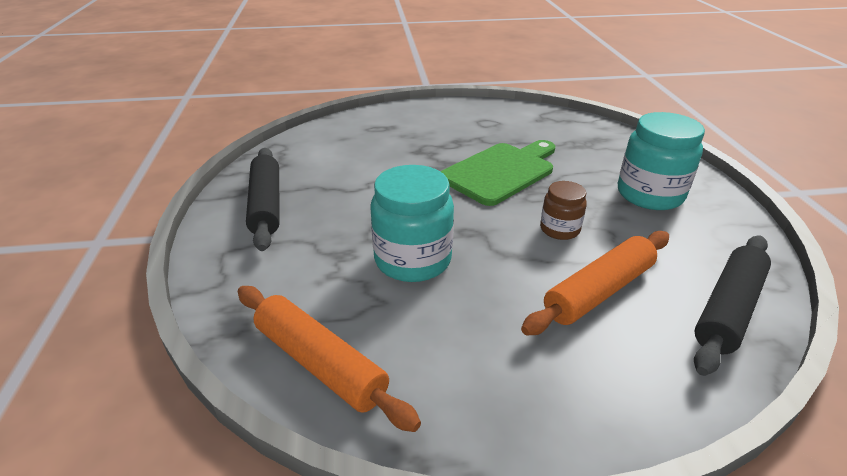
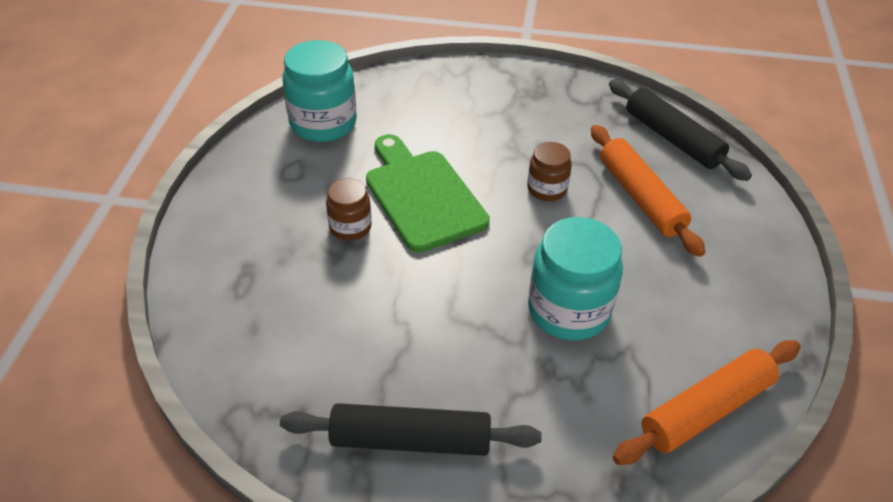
camera: 75 degrees left, 10 degrees up
(447, 151) = (350, 227): none -> brown jar
(649, 195) = (508, 110): turquoise jar -> turquoise jar (323, 123)

